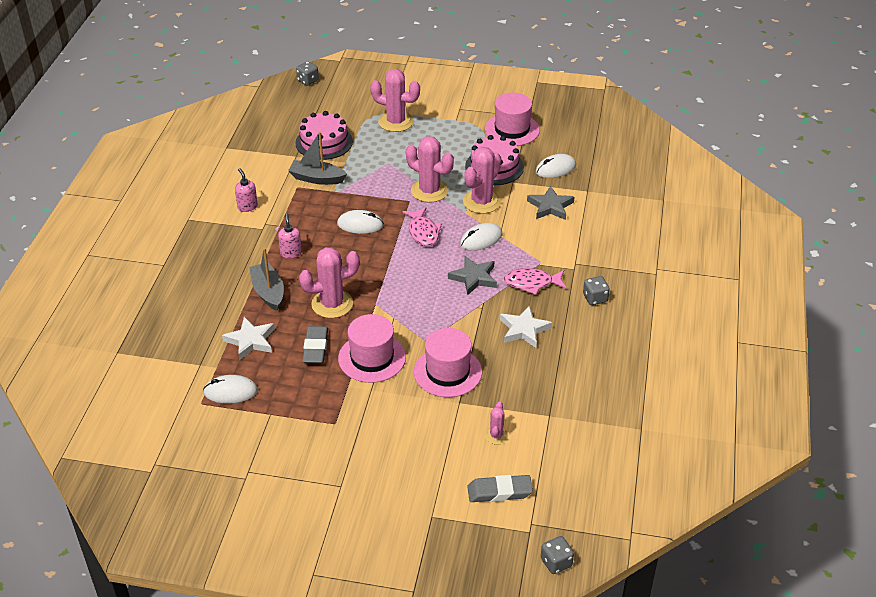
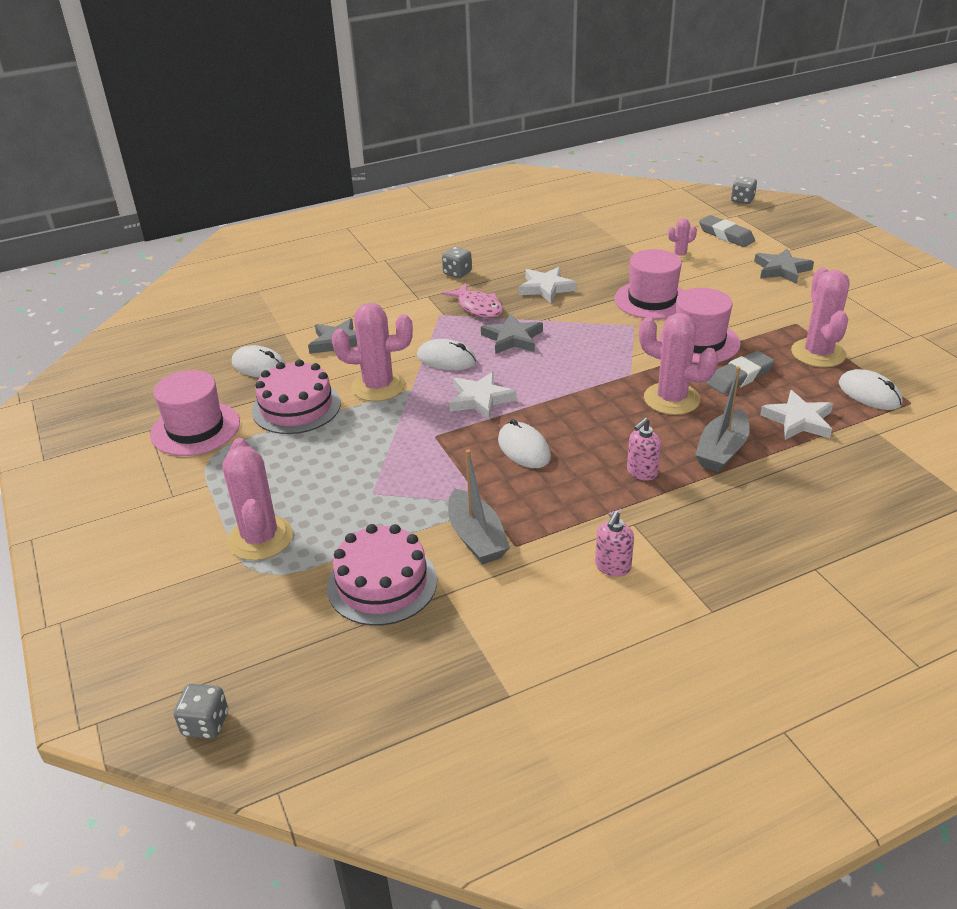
camera: 125 degrees left, 5 degrees down
(408, 479) = (781, 270): none -> grey star
(423, 232) = (480, 399): pink fish -> white star
(429, 191) = (398, 431): pink cactus -> pink cactus (818, 353)

